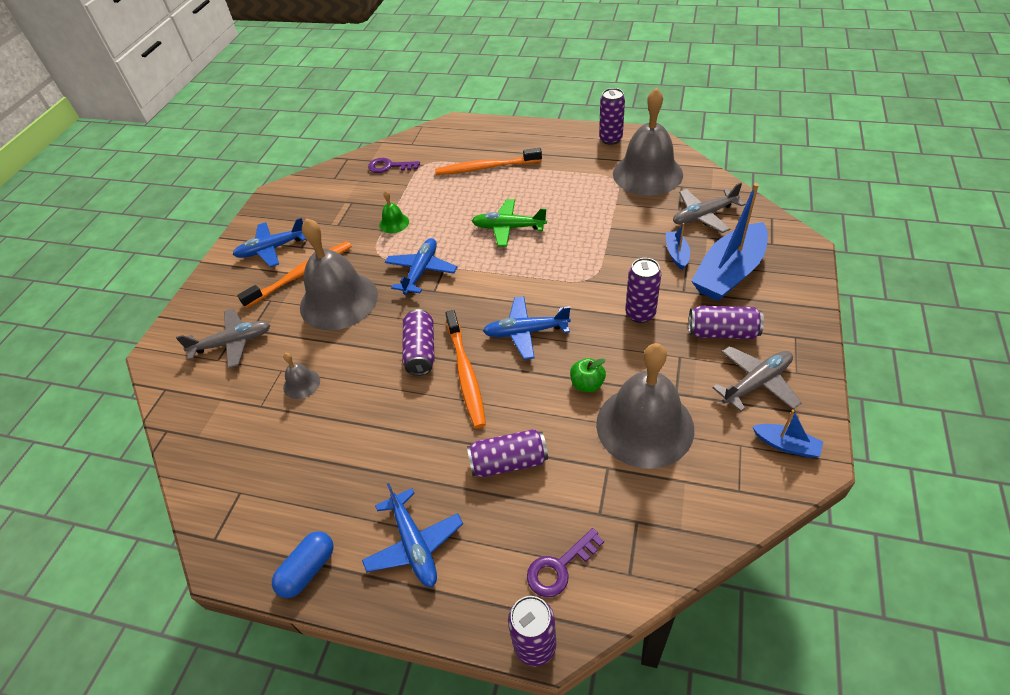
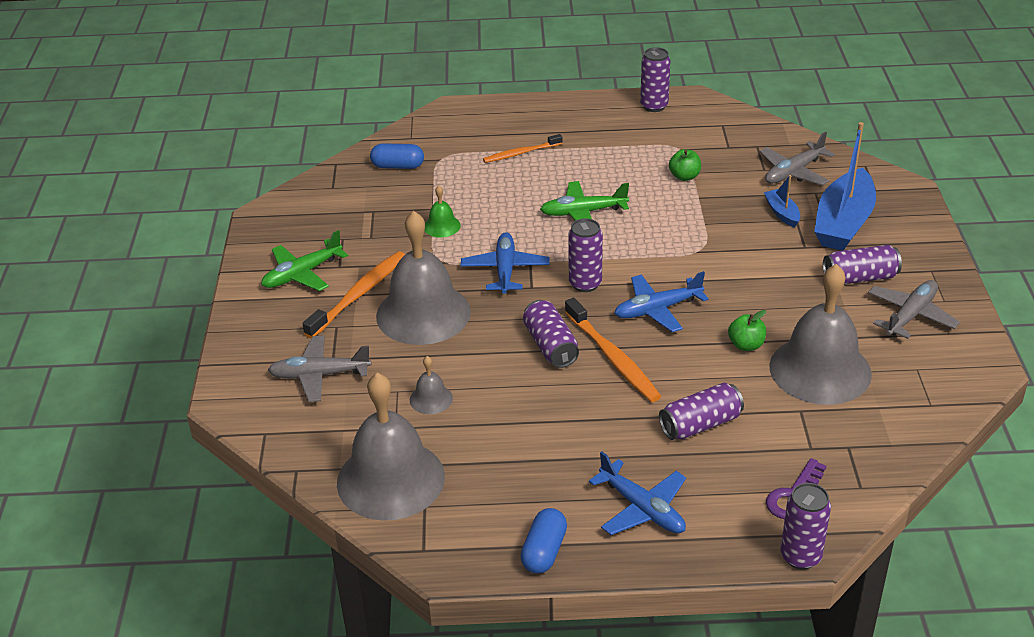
camera: 20 degrees left, 10 degrees down
(233, 343) = (319, 375): grey plane -> grey plane turned 150 degrees counterclockwise
(271, 249) = (302, 274): blue plane -> green plane
(389, 166) = (398, 166): purple key -> blue capsule
(486, 167) = (521, 153): orange toothbrush -> orange toothbrush, size x0.64
(607, 206) = (684, 176): none -> green apple
(640, 314) = (770, 274): purple can -> purple can (585, 284)
(647, 174) = (713, 138): grey bell -> grey bell (390, 479)
(786, 445) = (958, 361): blue boat -> none

